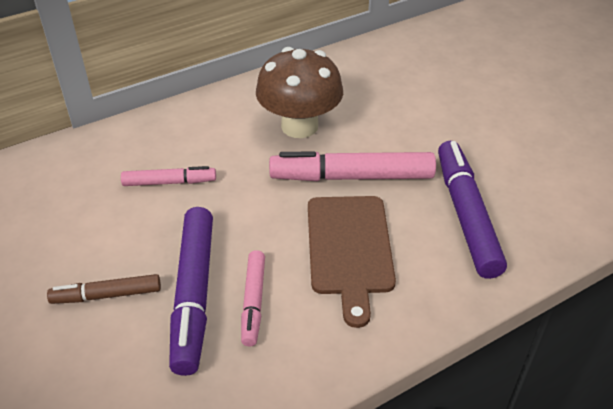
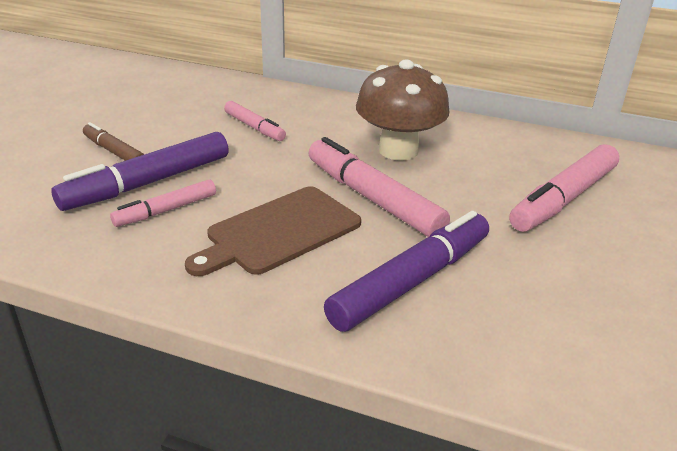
camera: 50 degrees right, 10 degrees down
(437, 94) = (563, 199): none -> pink marker

